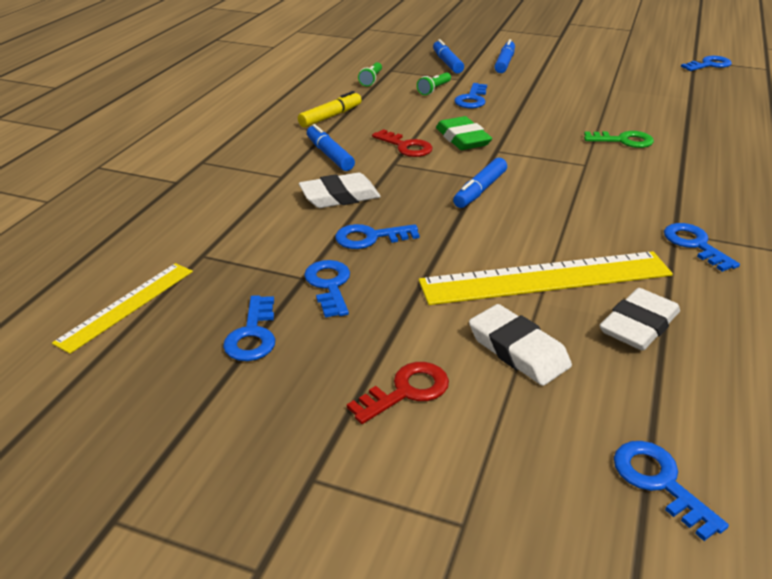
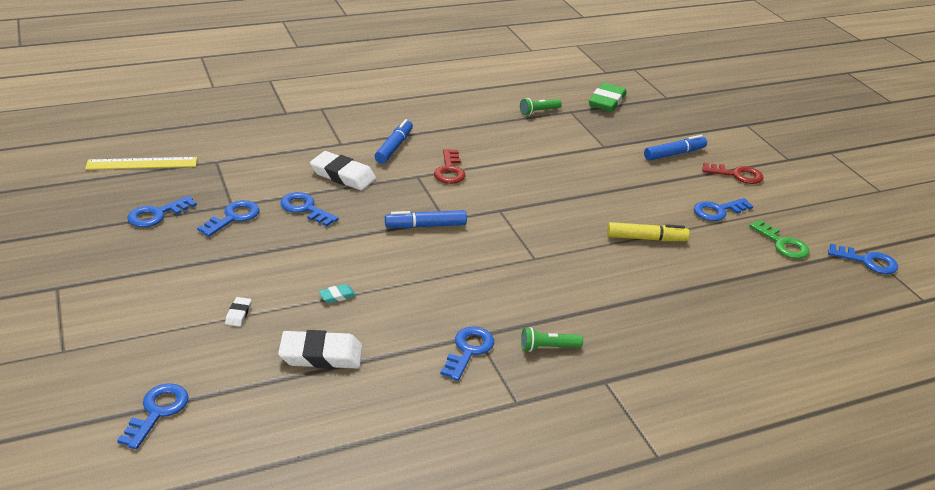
camera: 45 degrees right, 0 degrees up
(330, 116) = (451, 122): yellow marker -> yellow marker (646, 238)
(406, 391) = (156, 288): red key -> red key (737, 175)
(434, 89) = (565, 143): green flashlight -> green flashlight (548, 347)
(447, 63) = (627, 129): blue marker -> none
(462, 139) = (497, 188): green eraser -> green eraser (607, 101)
(472, 99) = (574, 166): blue key -> blue key (718, 211)
(518, 350) = (238, 314): white eraser -> white eraser, size x0.47
(545, 278) = (337, 296): yellow ruler -> turquoise eraser
(623, 141) = (607, 263): green key -> green key (782, 244)

